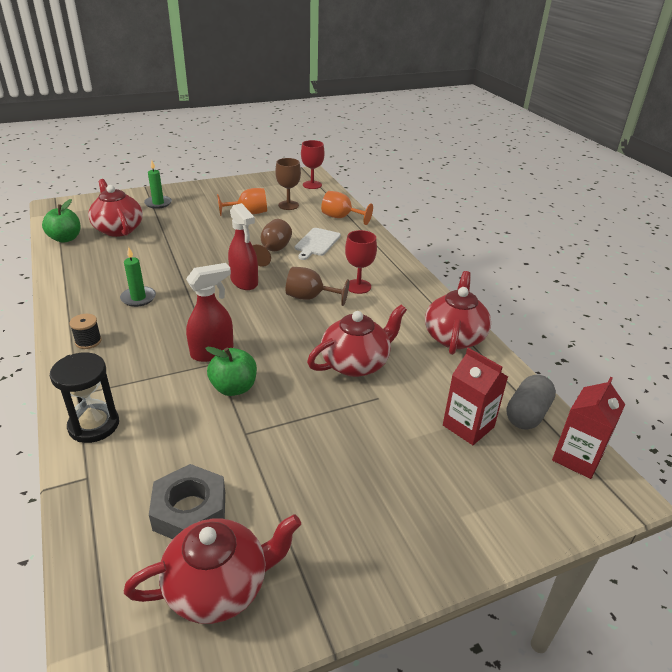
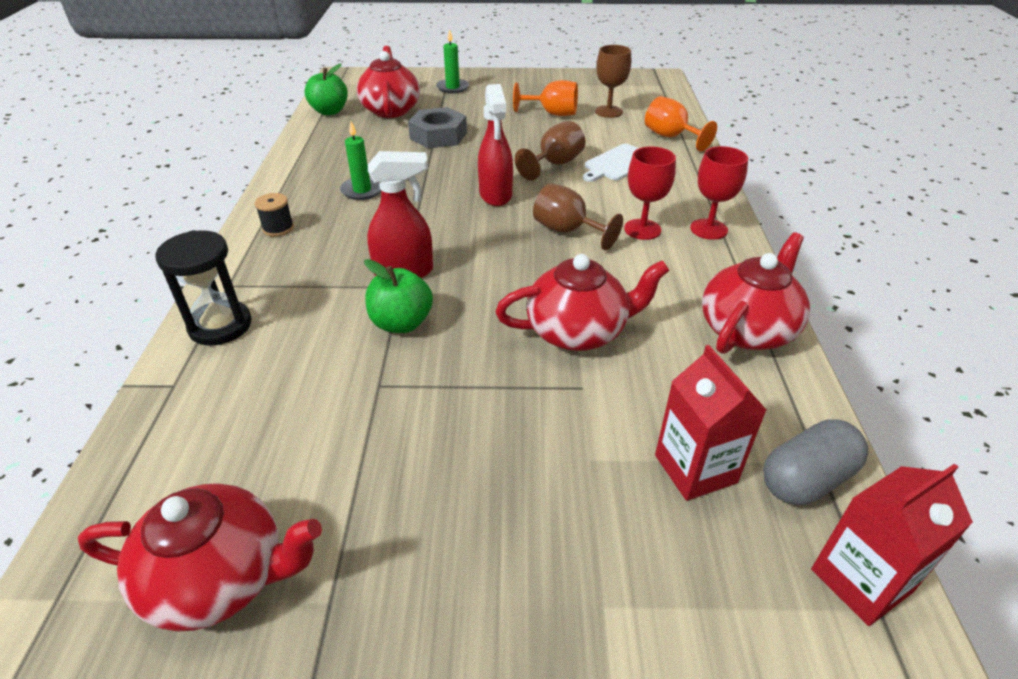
camera: 25 degrees right, 5 degrees up
(190, 510) = (252, 464): grey nut -> grey nut (438, 136)
(312, 185) = (655, 91): red goblet -> red goblet (708, 229)

